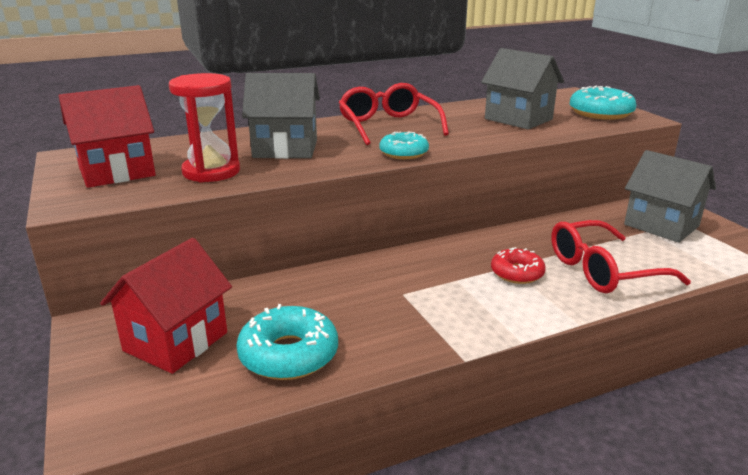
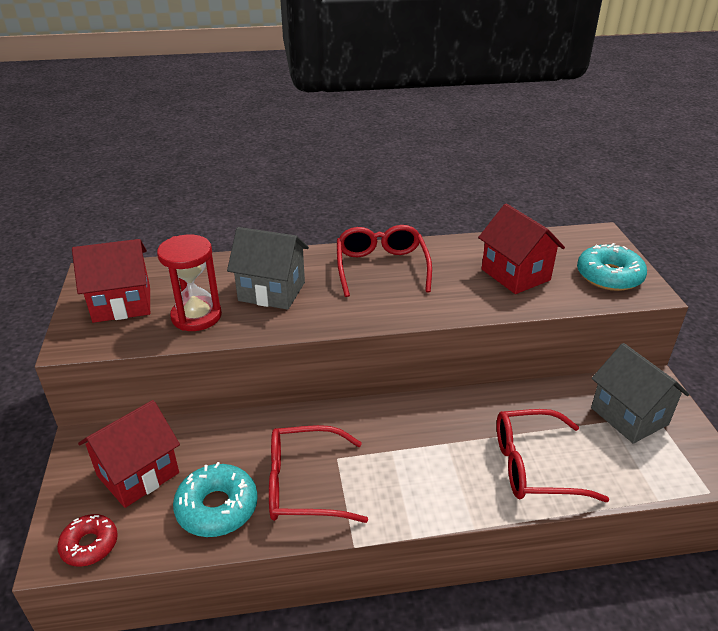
camera: 15 degrees right, 10 degrees up
(381, 319) = (305, 485): none -> red glasses
(403, 153) = (374, 315): turquoise donut -> none
(517, 273) = (450, 453): red donut -> red donut (89, 545)
(518, 119) = (515, 274): grey house -> red house

